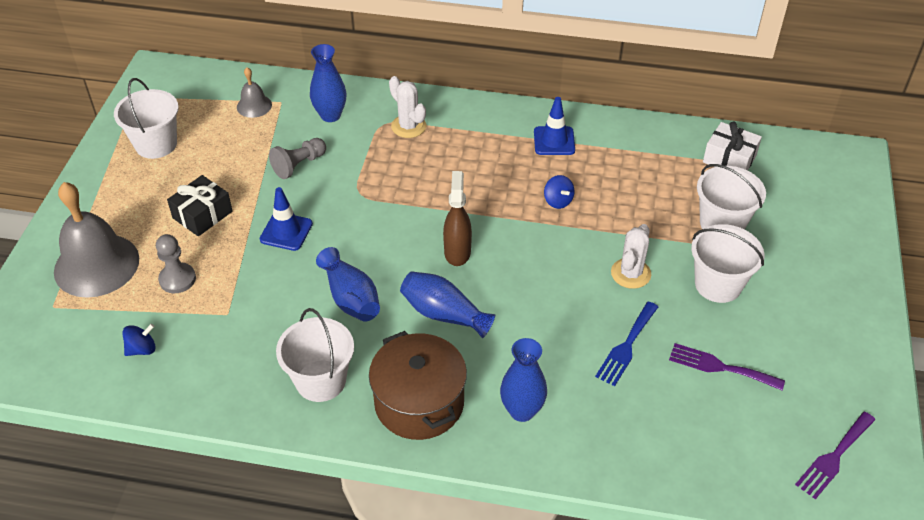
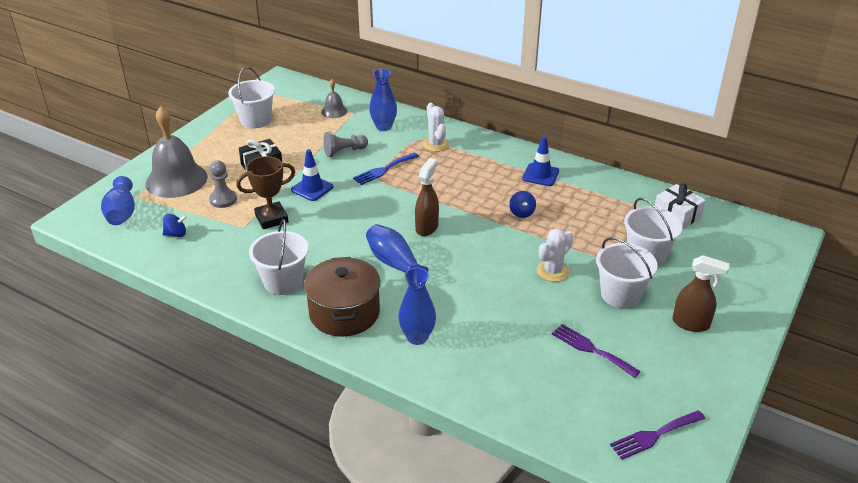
camera: 20 degrees right, 10 degrees down
(257, 291) = (271, 219): none -> brown trophy
(351, 298) = (333, 238): blue vase -> blue vase (122, 213)
(626, 346) = (522, 317): blue fork -> blue fork (384, 170)
(807, 301) = (691, 324): none -> brown spray bottle

